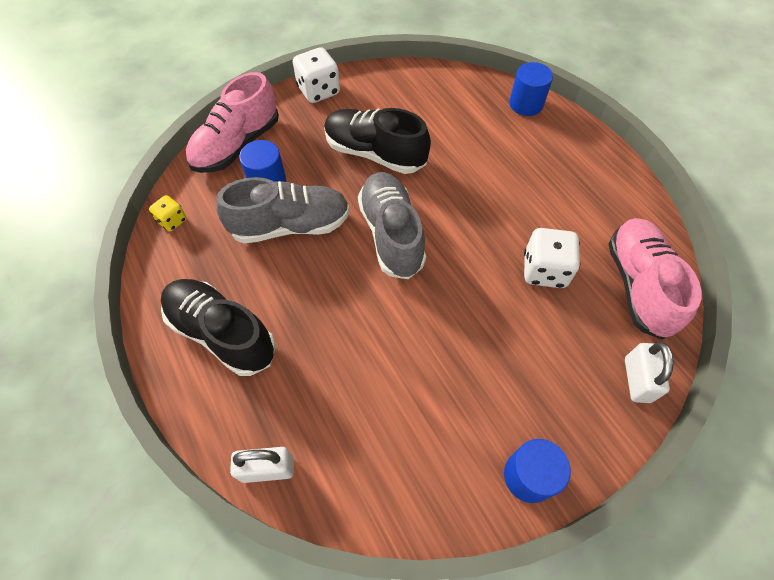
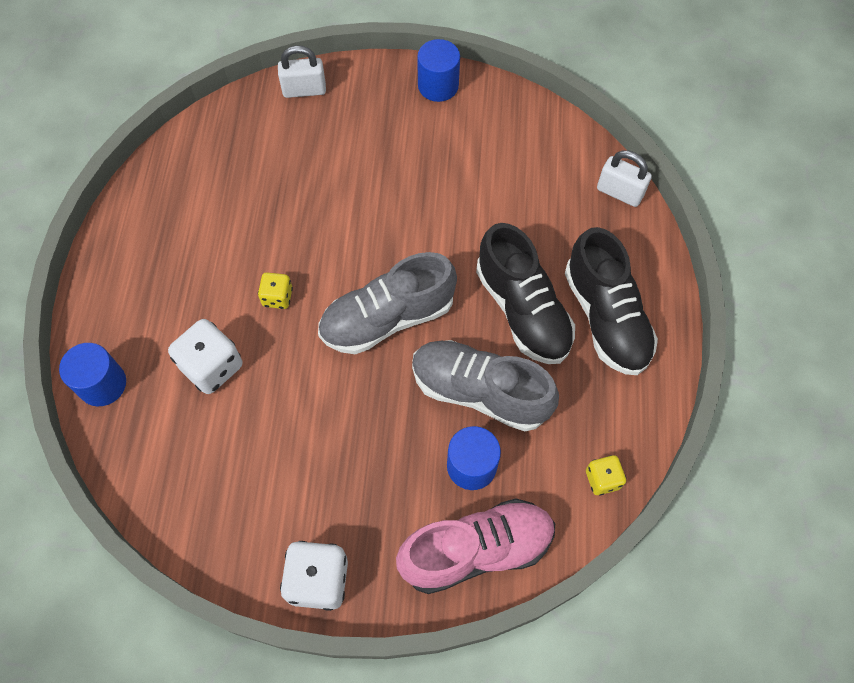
camera: 145 degrees left, 5 degrees up
(375, 153) = (327, 427): black shoe -> black shoe (522, 310)
(391, 234) = (387, 318): grey shoe -> grey shoe turned 45 degrees clockwise
(478, 203) = (277, 297): none -> yellow dice
(544, 270) = (284, 200): white dice -> white dice (212, 367)
(637, 380) = (304, 90): white padlock -> white padlock turned 45 degrees clockwise
(638, 285) = (224, 143): pink shoe -> none

